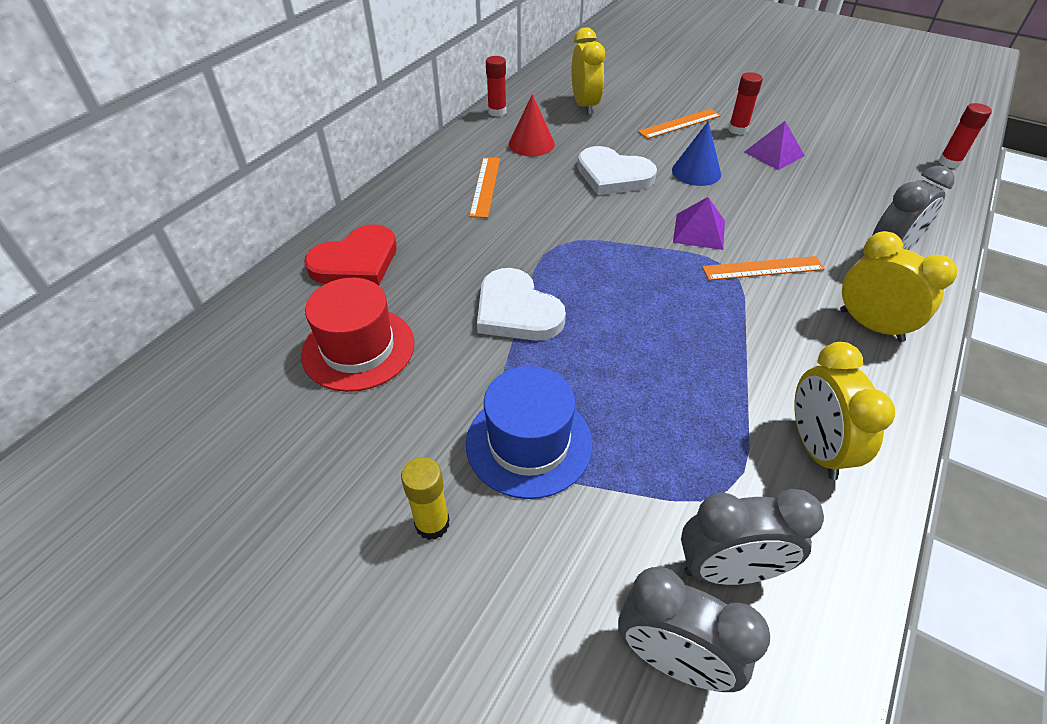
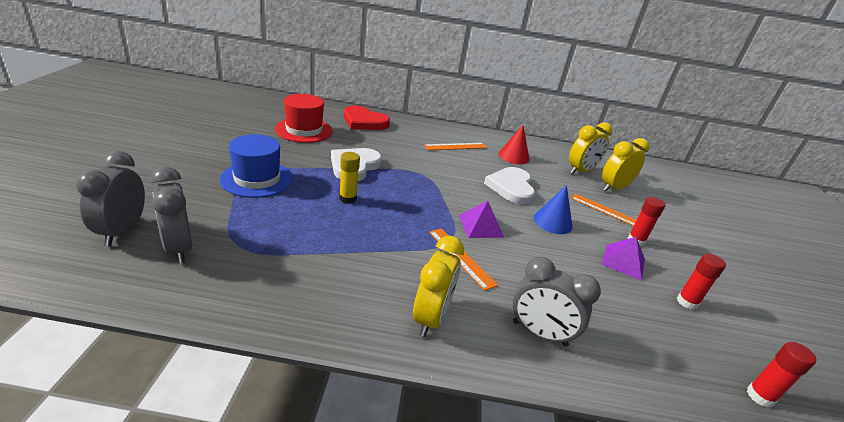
camera: 60 degrees right, 15 degrees down
(432, 524) = (201, 160): yellow glue stick -> yellow glue stick (348, 198)
(497, 112) = (534, 142): red glue stick -> red glue stick (687, 302)
(815, 448) = (284, 284): yellow clock -> yellow clock (614, 188)

